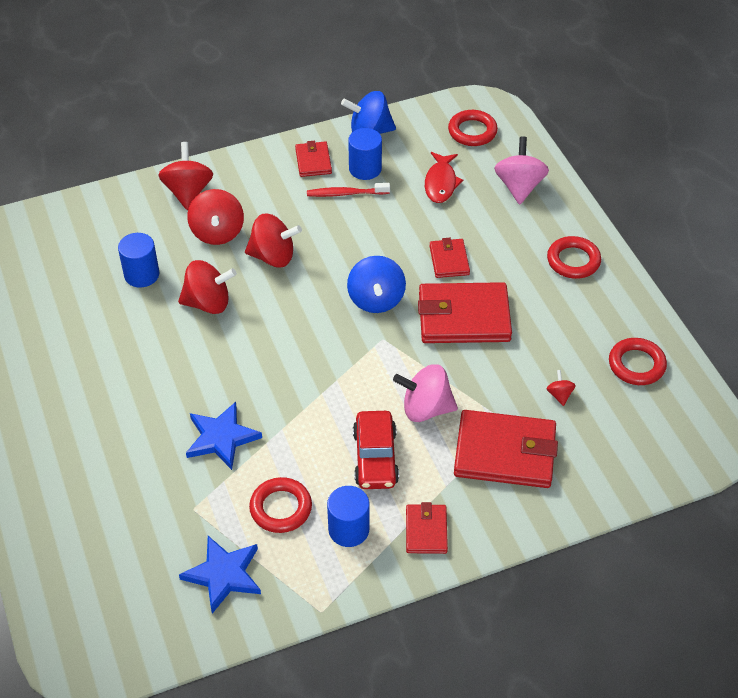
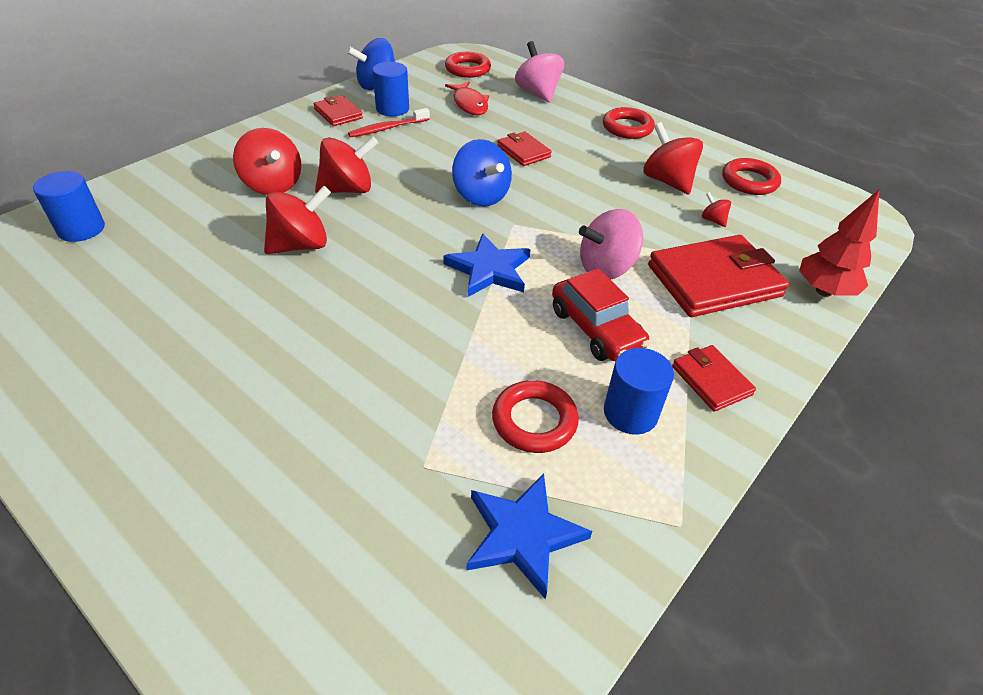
camera: 30 degrees left, 5 degrees down
(142, 274) = (202, 241): blue cylinder -> blue cylinder (81, 229)
(188, 192) = (218, 161): red spinning top -> red spinning top (667, 181)
(221, 438) = (405, 370): blue star -> blue star (489, 269)
(464, 317) = (574, 187): red wallet -> none
(590, 497) = (823, 291): none -> red tree

